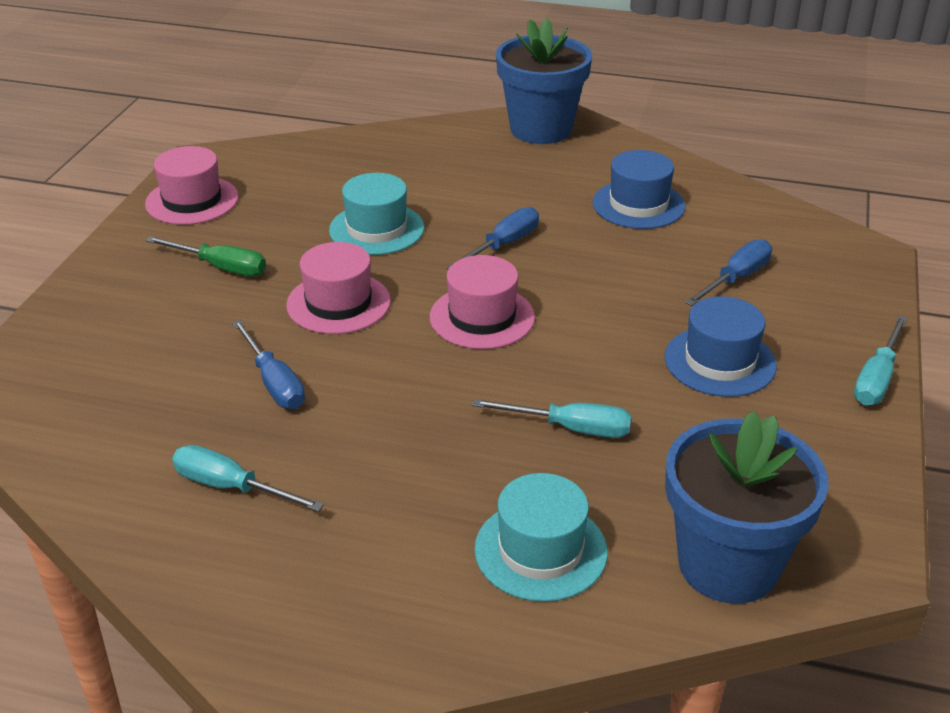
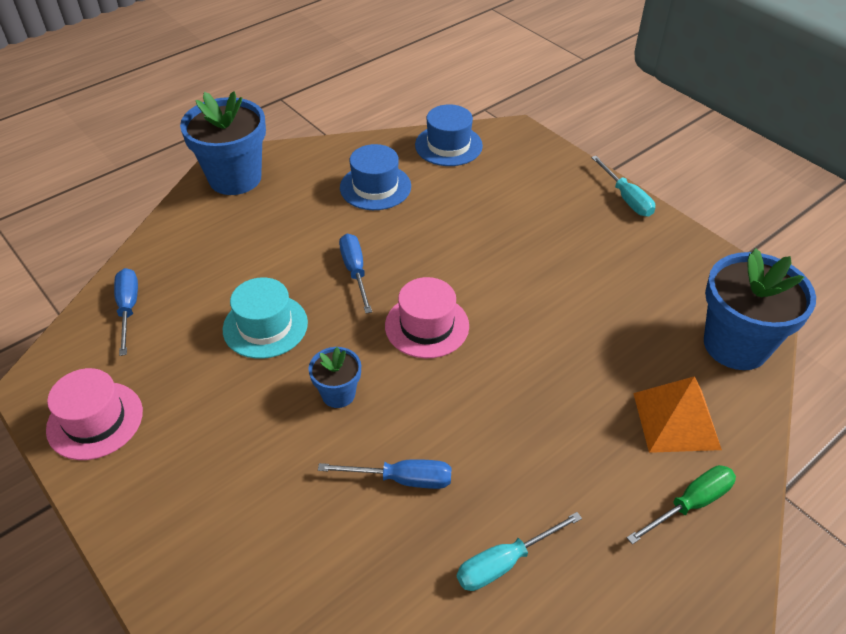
camera: 55 degrees left, 10 degrees up
(221, 267) = (218, 445): green screwdriver -> green screwdriver (690, 504)
(338, 303) = (338, 394): pink hat -> blue flower pot
(540, 550) = (676, 420): turquoise hat -> orange pyramid
(570, 428) = (575, 345): turquoise screwdriver -> none
(720, 361) = (563, 246): blue hat -> blue hat (448, 145)
(736, 278) = (492, 194): blue screwdriver -> blue screwdriver (128, 309)

